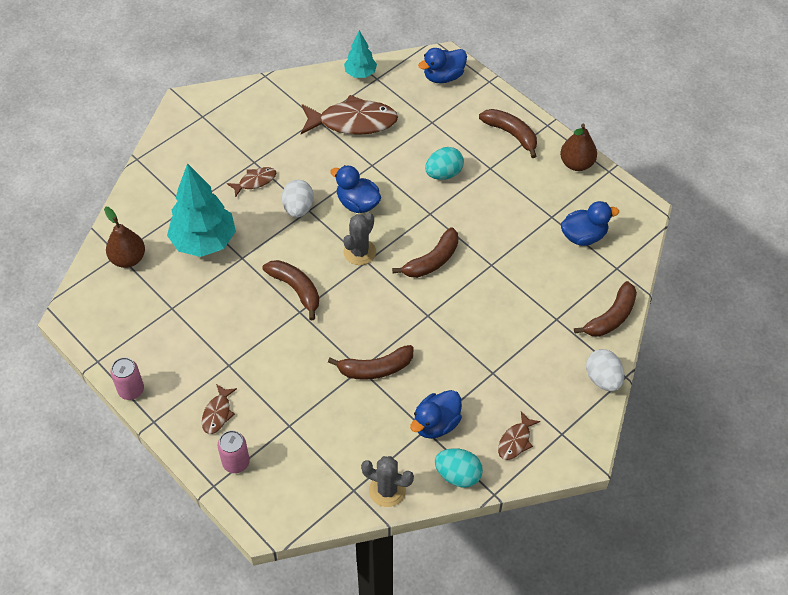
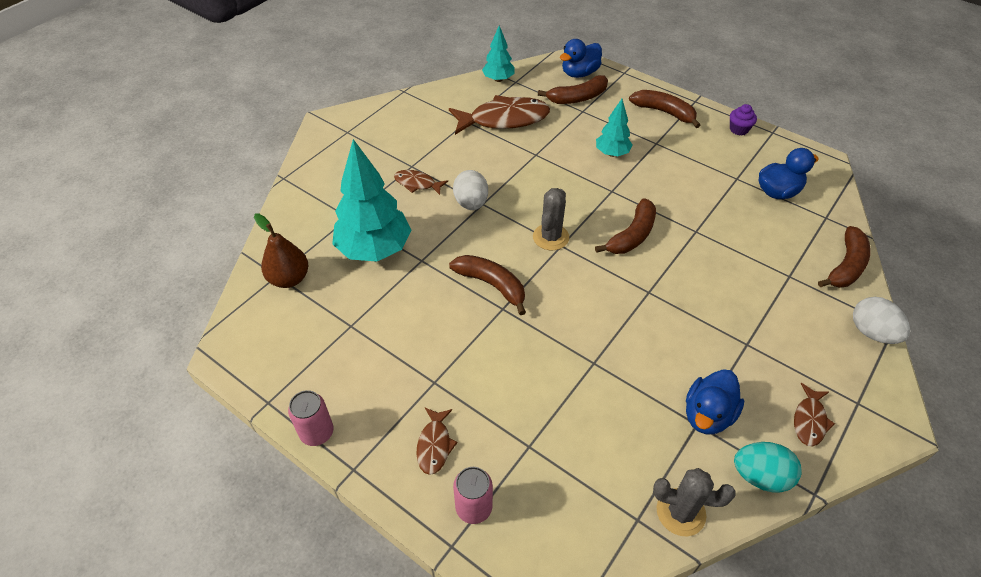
camera: 10 degrees left, 5 degrees down
(255, 181) = (417, 184): brown fish -> brown fish turned 120 degrees counterclockwise
(357, 203) = (533, 191): blue duck -> none
(375, 369) = (611, 360): brown banana -> brown banana (577, 98)
(444, 174) = (612, 153): turquoise egg -> turquoise tree
(576, 164) = (739, 129): brown pear -> purple cupcake

